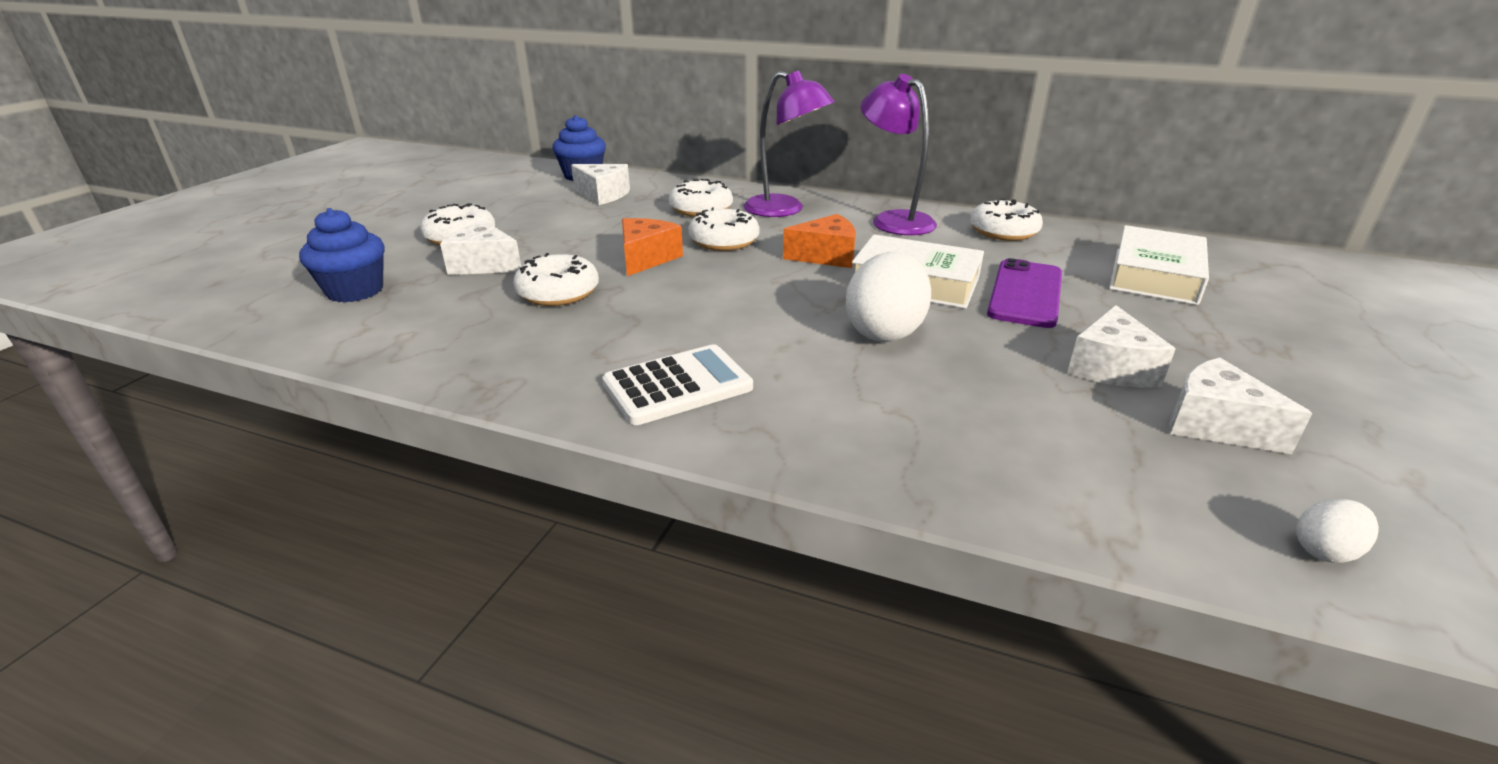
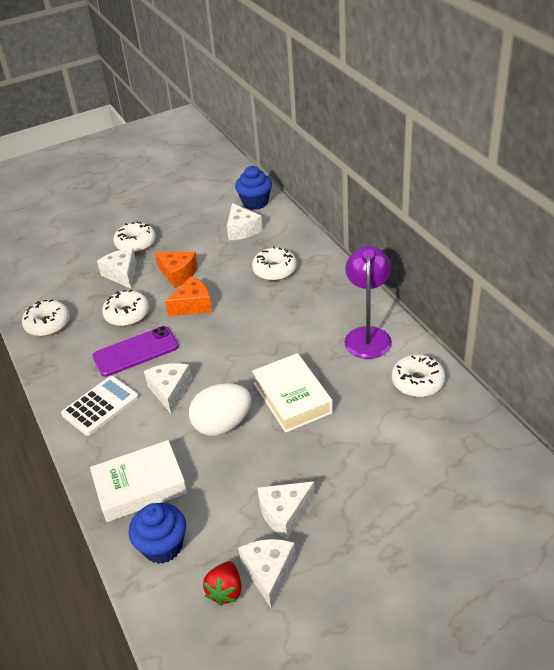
camera: 45 degrees right, 10 degrees up
(355, 291) = (58, 271): blue cupcake -> blue cupcake (162, 546)
(677, 386) = (100, 406): white calculator -> white calculator turned 60 degrees counterclockwise
(724, 241) = (247, 309): white donut -> white donut (48, 324)
(758, 332) = (170, 391): none -> white cheese
(784, 210) = (319, 293): purple lamp -> none
(826, 256) = (280, 350): orange cheese -> orange cheese (178, 274)
(1025, 293) = (335, 440): purple phone -> purple phone (135, 351)
(1155, 275) = (439, 472): white book -> white book (140, 486)
(1219, 470) = (225, 591): none -> red strawberry
(1324, 551) = (196, 645): white egg -> none

